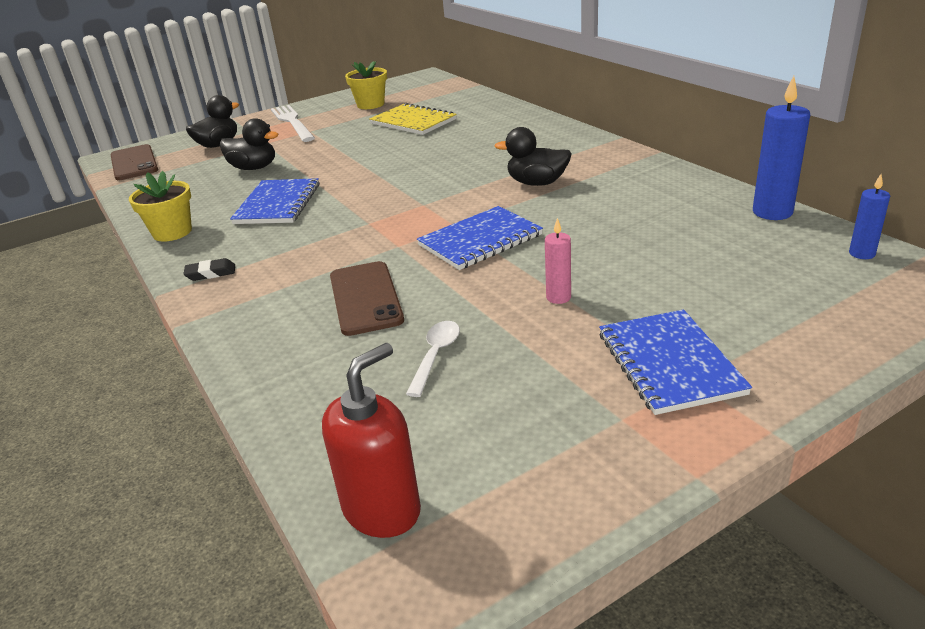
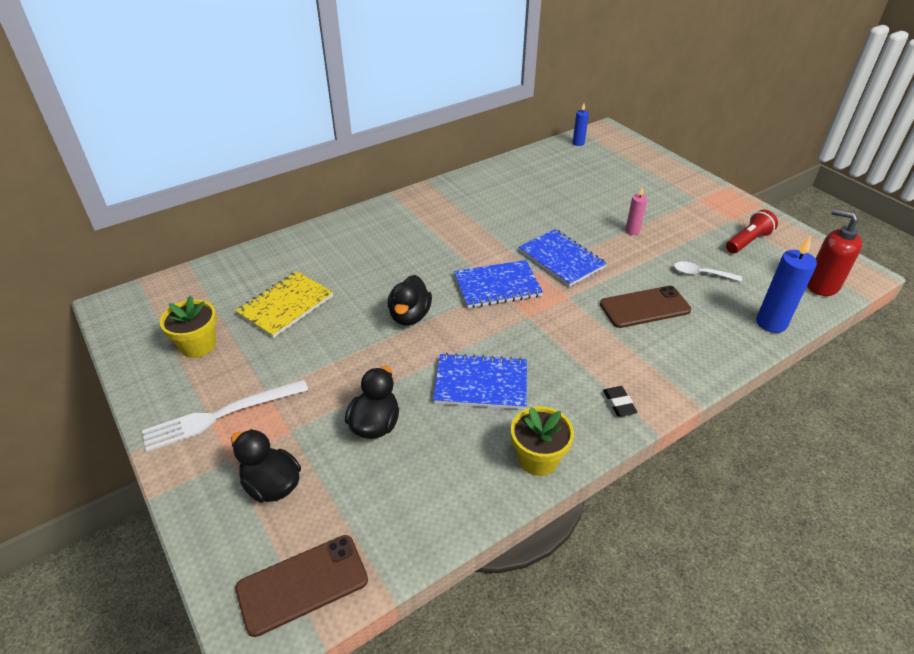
camera: 95 degrees left, 10 degrees up
(537, 183) = (468, 233): black duck -> black duck (410, 316)
(538, 427) = (748, 241): none -> red flashlight
(669, 363) = (686, 203): blue notebook -> blue notebook (497, 286)
(772, 212) = (529, 157): blue candle -> blue candle (771, 323)

